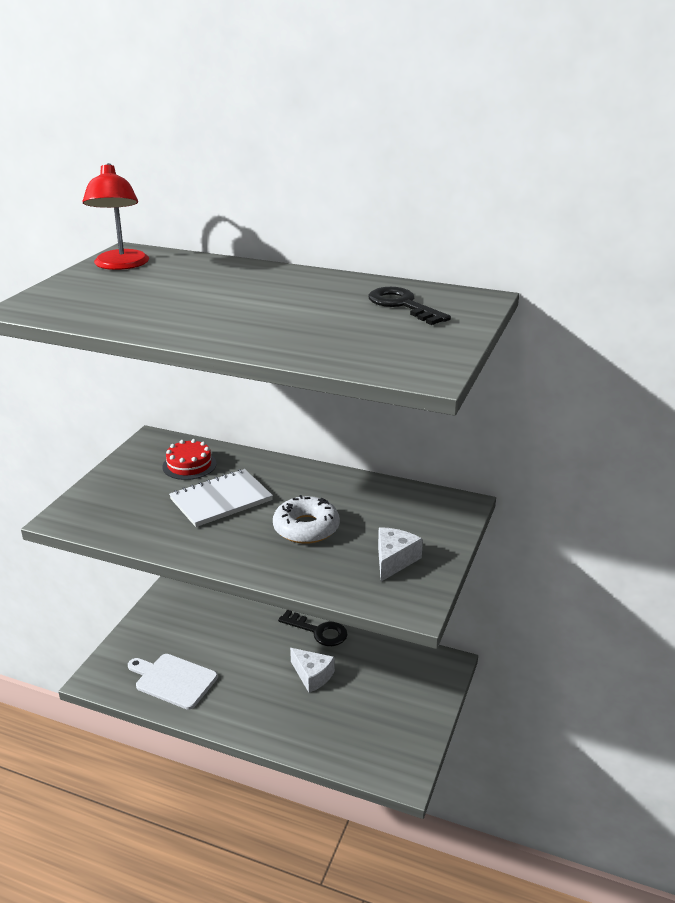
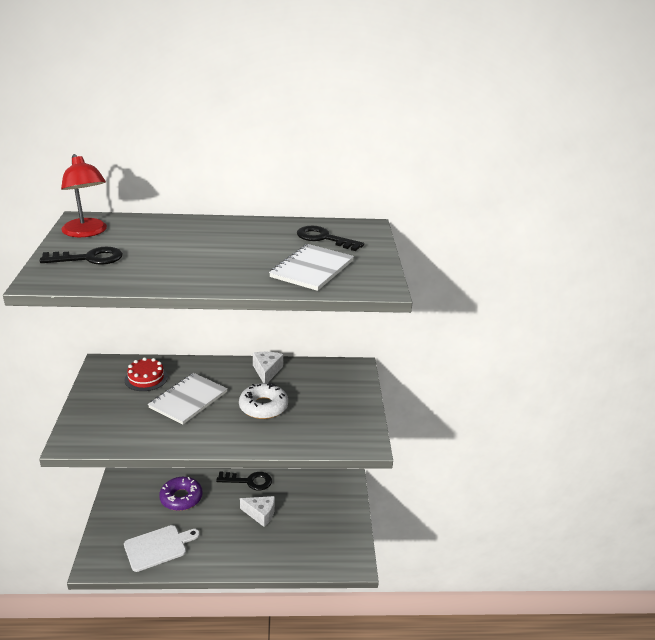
camera: 25 degrees left, 0 degrees up
(96, 292) = (89, 258): none -> black key
(173, 680) = (158, 547): white cutting board -> white cutting board turned 150 degrees clockwise
(228, 629) = (181, 498): none -> purple donut
(351, 339) = (312, 269): none -> white notebook
(394, 560) = (336, 416): white cheese -> white cheese (267, 371)

